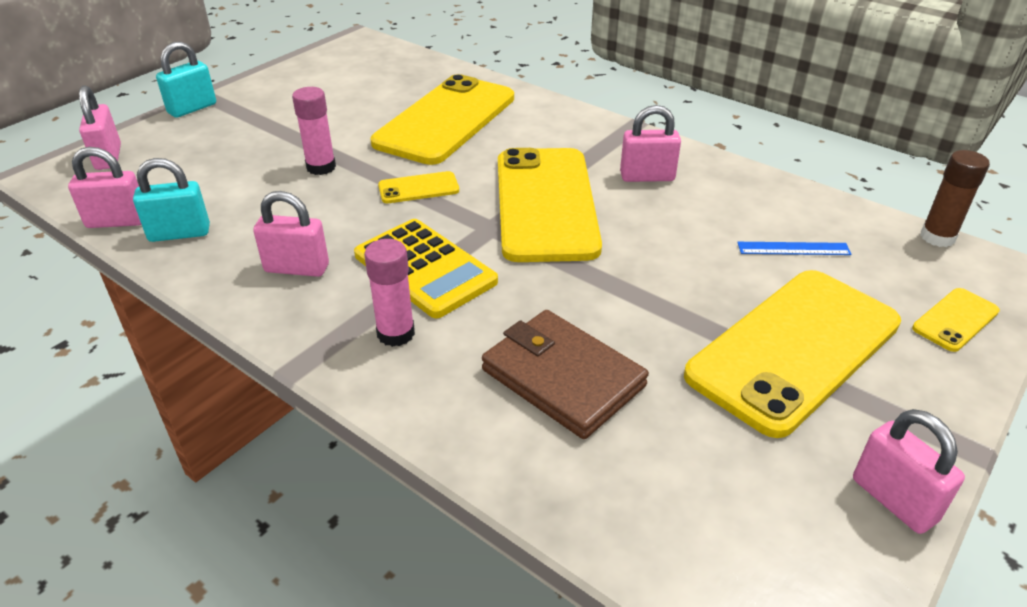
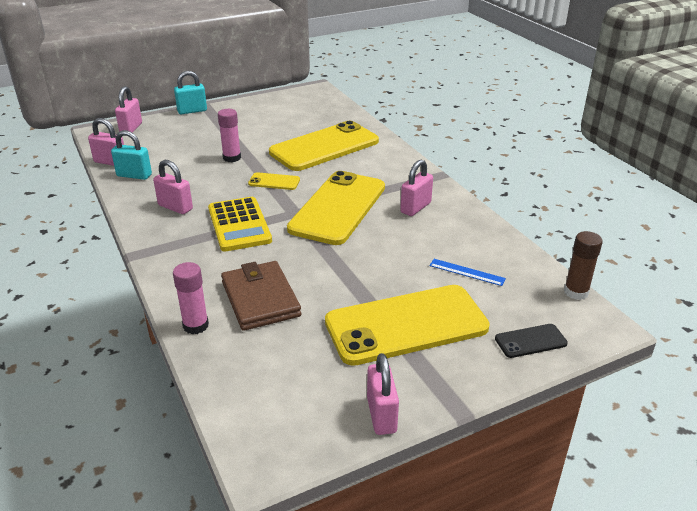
camera: 25 degrees right, 5 degrees down
(396, 333) = (196, 252): pink glue stick -> pink glue stick (195, 325)
(647, 177) = (415, 208): pink padlock -> pink padlock turned 75 degrees counterclockwise
(955, 320) = (530, 341): yellow phone -> black phone

